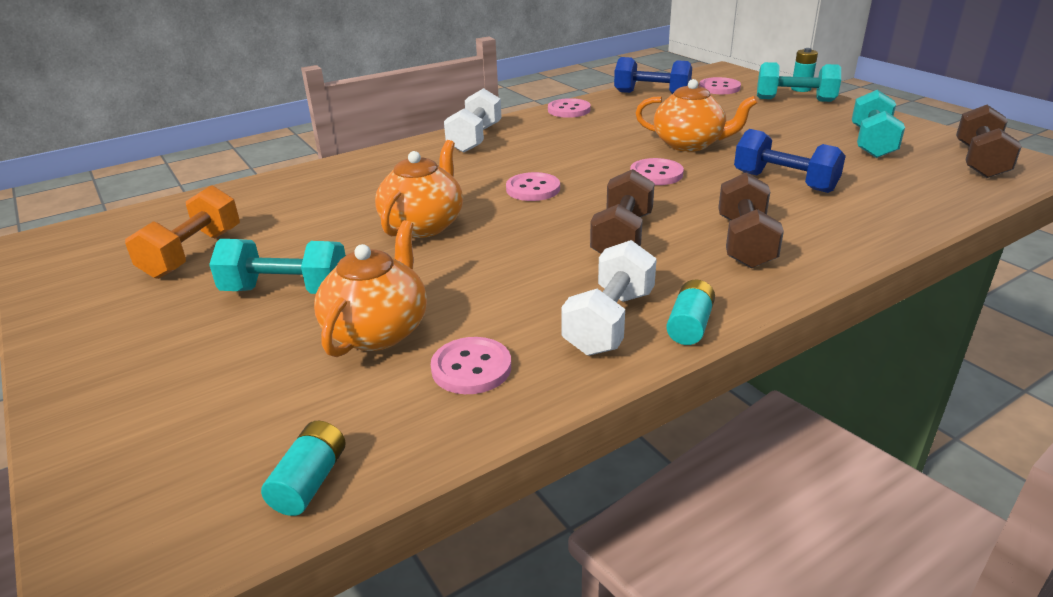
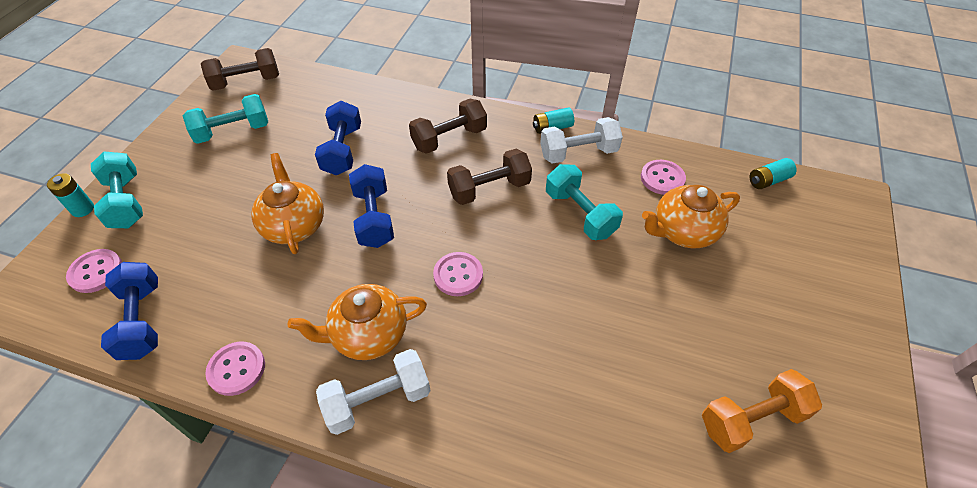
camera: 130 degrees left, 20 degrees up
(286, 291) = (709, 307): turquoise dumbbell -> turquoise dumbbell (580, 214)
(423, 225) = (570, 301): orange teapot -> orange teapot (368, 334)
(656, 174) = (374, 218): pink button -> blue dumbbell

